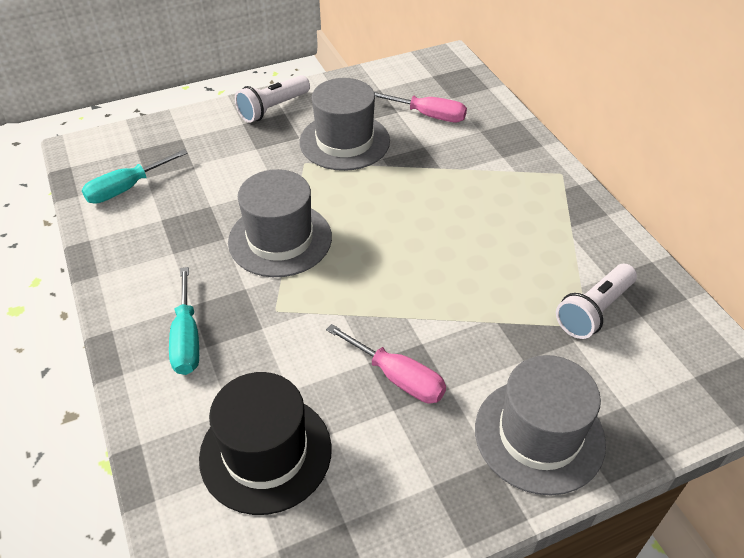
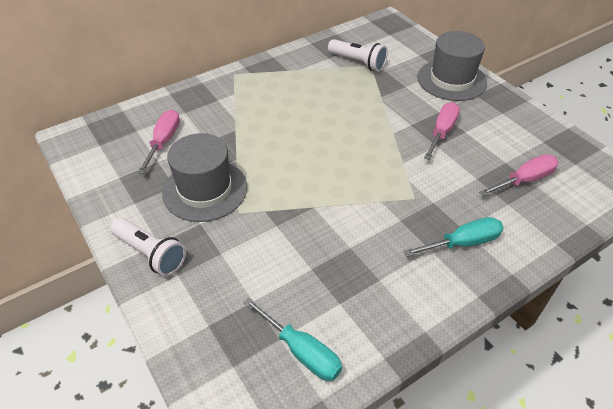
camera: 100 degrees left, 0 degrees up
(265, 452) = (524, 180): black hat -> pink screwdriver
(280, 239) = (341, 210): grey hat -> none

